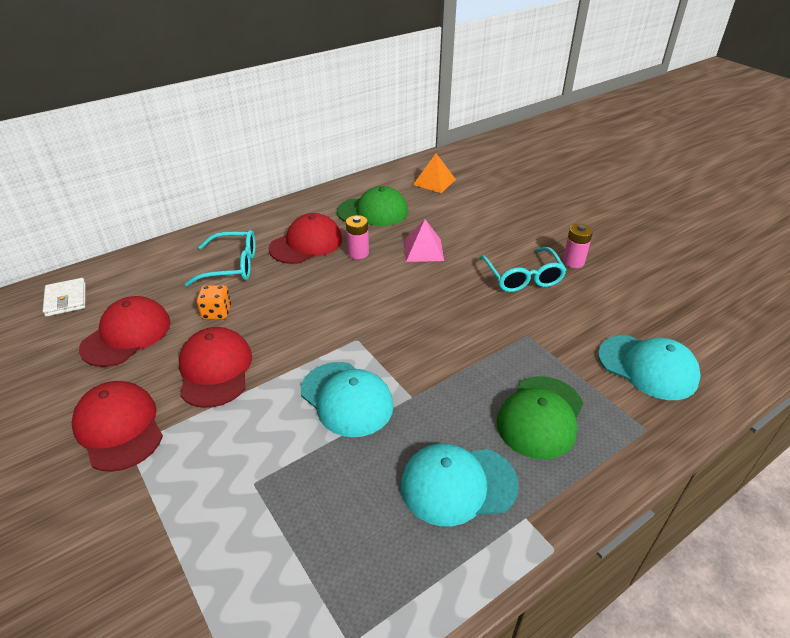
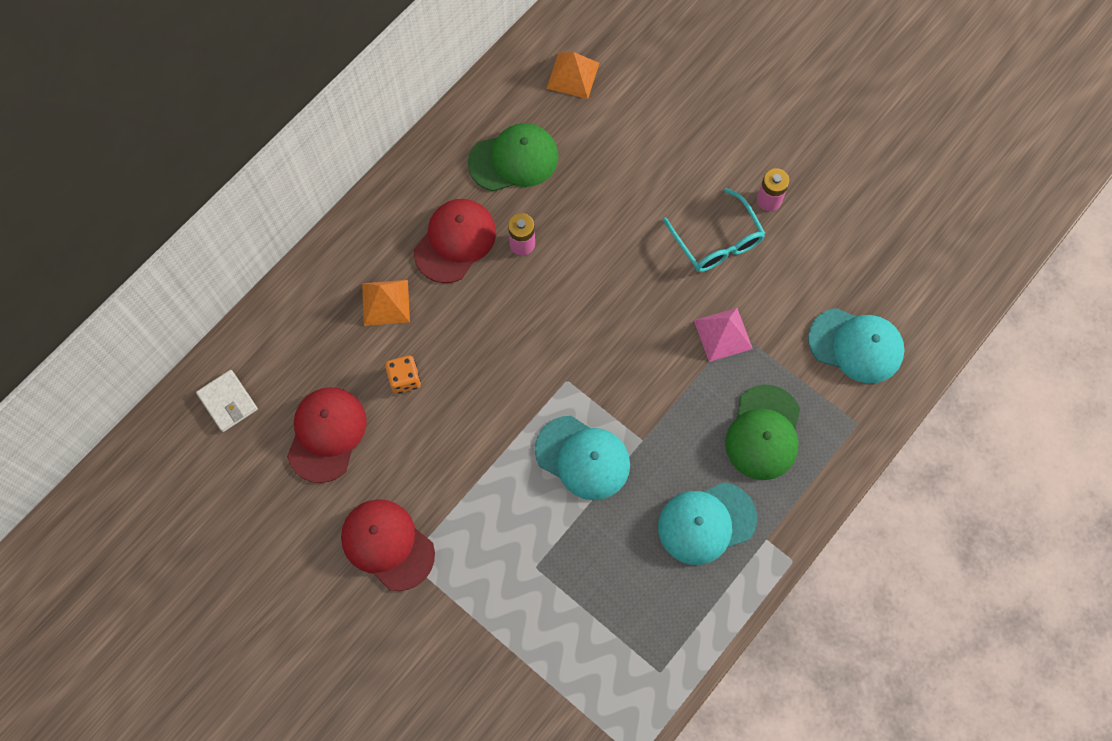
camera: 15 degrees left, 30 degrees up
(215, 369) = (442, 455): red cap -> none
(232, 266) = (386, 302): turquoise glasses -> orange pyramid
(423, 250) = (596, 220): pink pyramid -> pink pyramid (723, 334)

